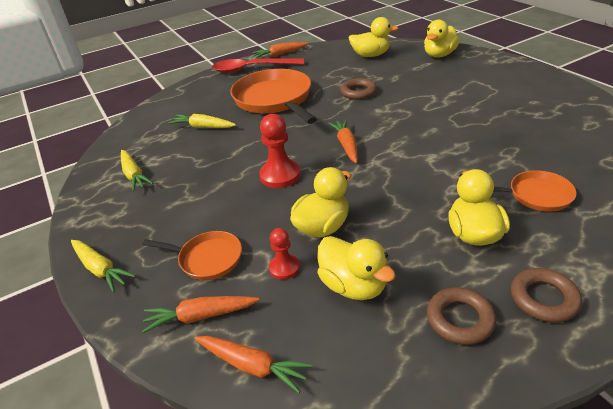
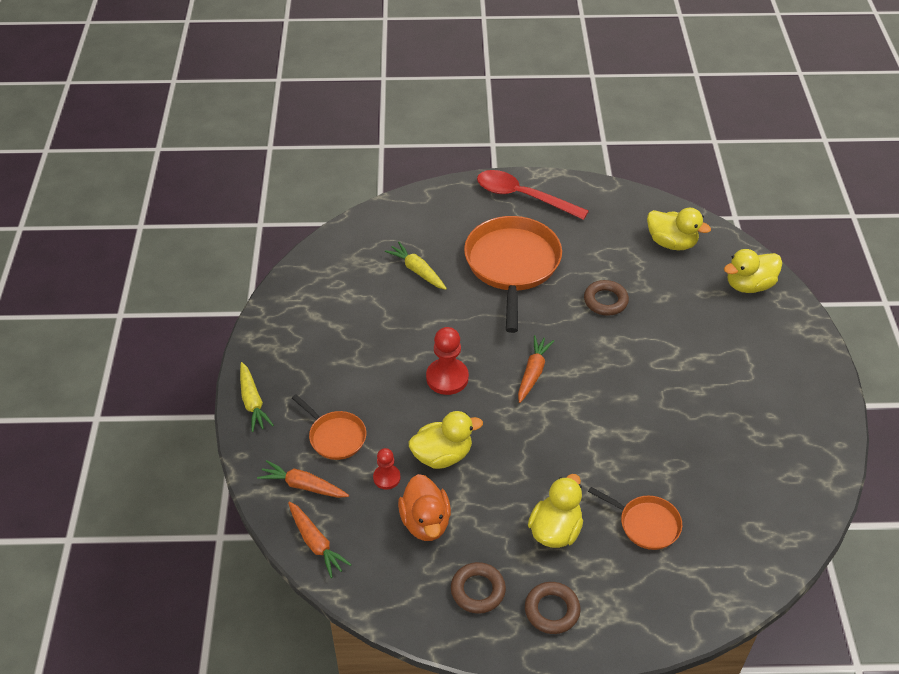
camera: 25 degrees right, 10 degrees up
(134, 175) = (323, 306): yellow carrot -> none
(280, 54) = (572, 184): orange carrot -> none
(353, 286) = (425, 522): yellow duck -> orange duck

